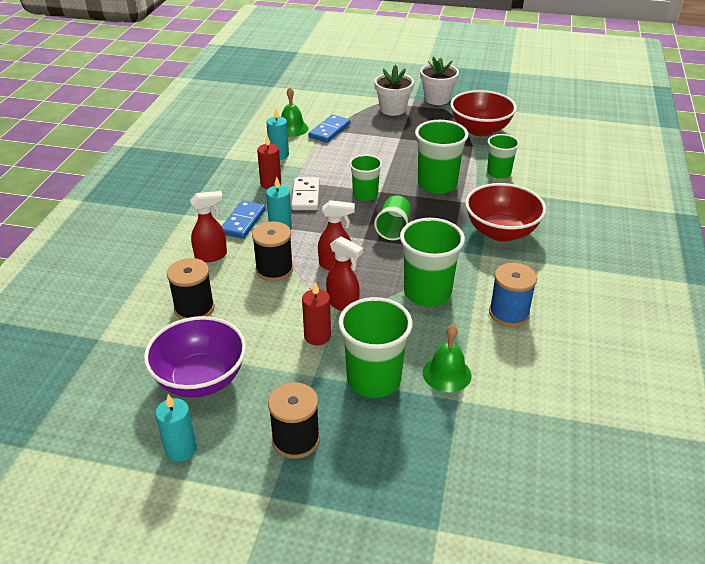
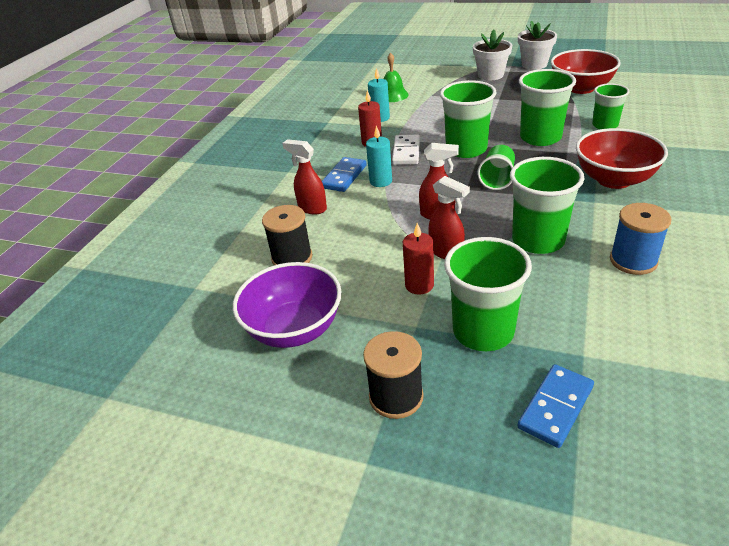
camera: 10 degrees right, 0 degrees up
(181, 449) = (269, 405): turquoise candle -> none
(211, 256) = (312, 208): red spray bottle -> red spray bottle turned 135 degrees counterclockwise
(274, 269) = (374, 220): black spool -> none
(329, 131) = (429, 95): blue domino -> blue domino (556, 407)
(365, 195) = (466, 149): green cup -> green cup, size x1.61
(447, 374) = (567, 325): green bell -> none

